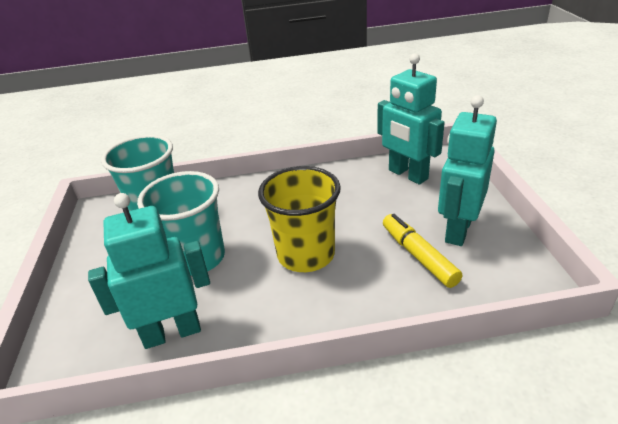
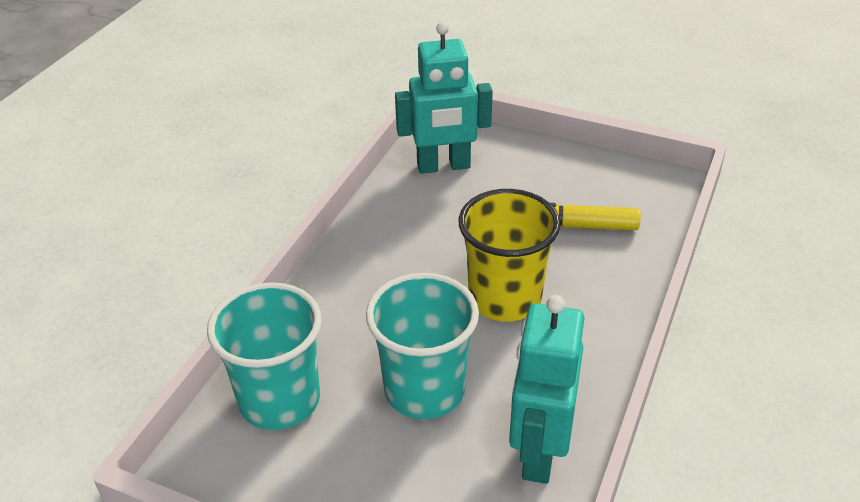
camera: 60 degrees left, 5 degrees up
(458, 230) = (565, 184): turquoise robot -> none

